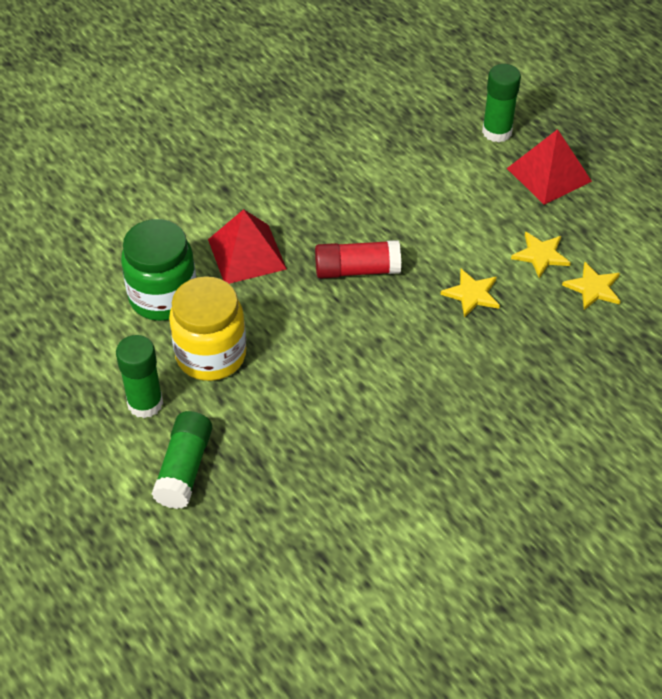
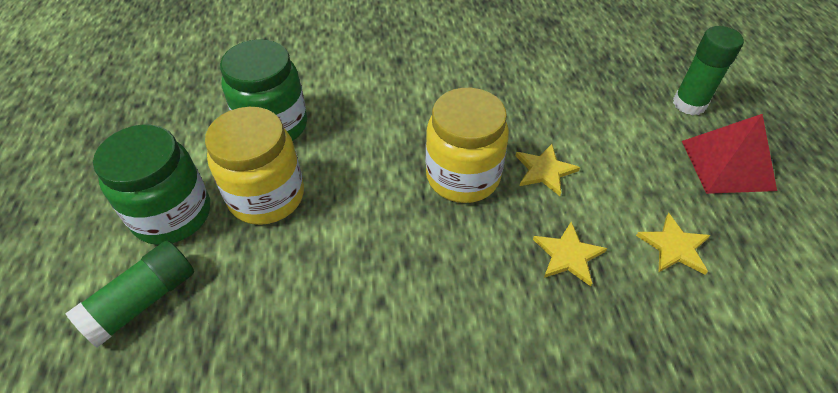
camera: 30 degrees right, 0 degrees up
(145, 403) = (172, 215): green glue stick -> green jar
(247, 254) = (373, 119): red pyramid -> none
(357, 270) = (463, 176): red glue stick -> yellow jar
(593, 288) = (723, 315): yellow star -> yellow star (544, 171)

